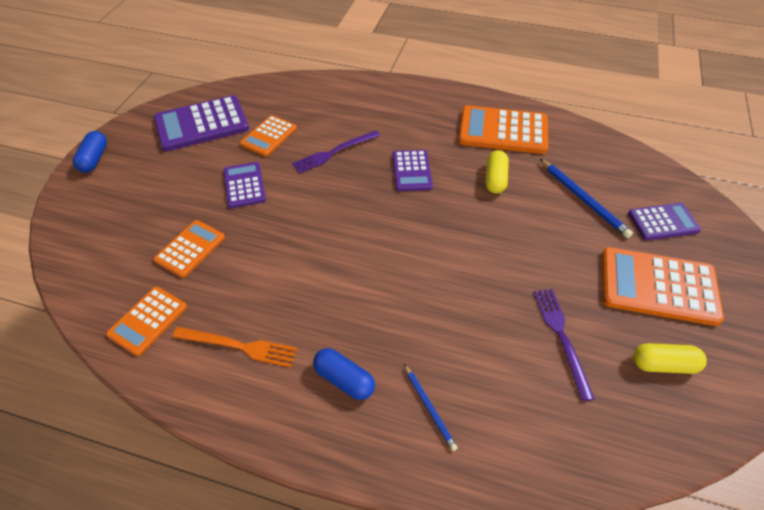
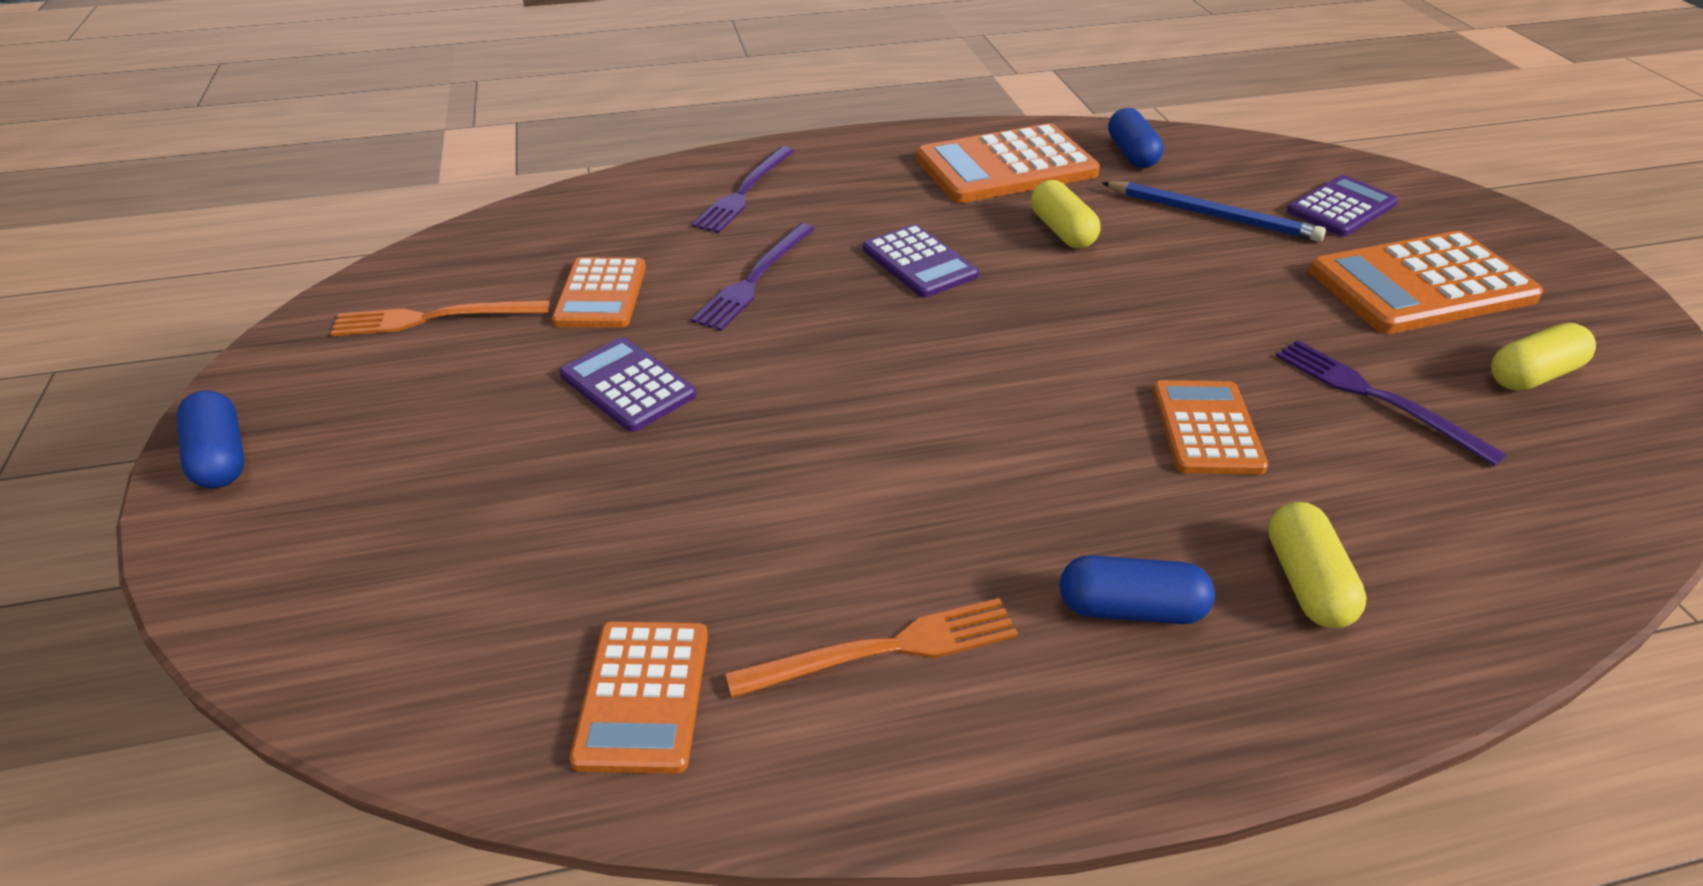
camera: 30 degrees left, 10 degrees down
(190, 249) = (614, 530): orange calculator -> orange calculator (1206, 428)
(201, 124) = (434, 318): purple calculator -> orange fork
(368, 103) = (744, 192): none -> purple fork
(429, 408) = (1306, 582): blue pencil -> yellow capsule
(577, 146) = (1131, 154): none -> blue capsule

